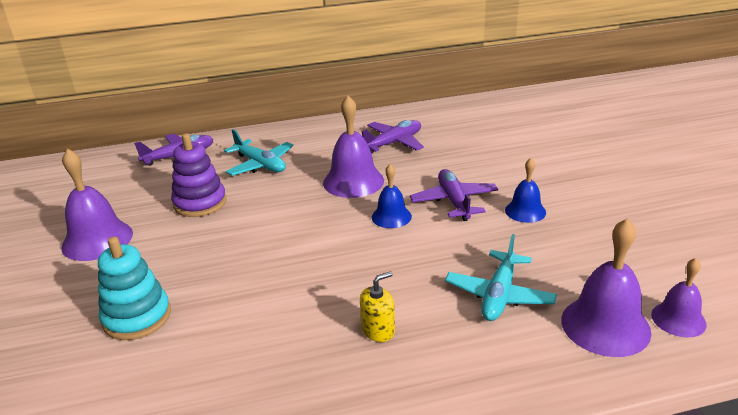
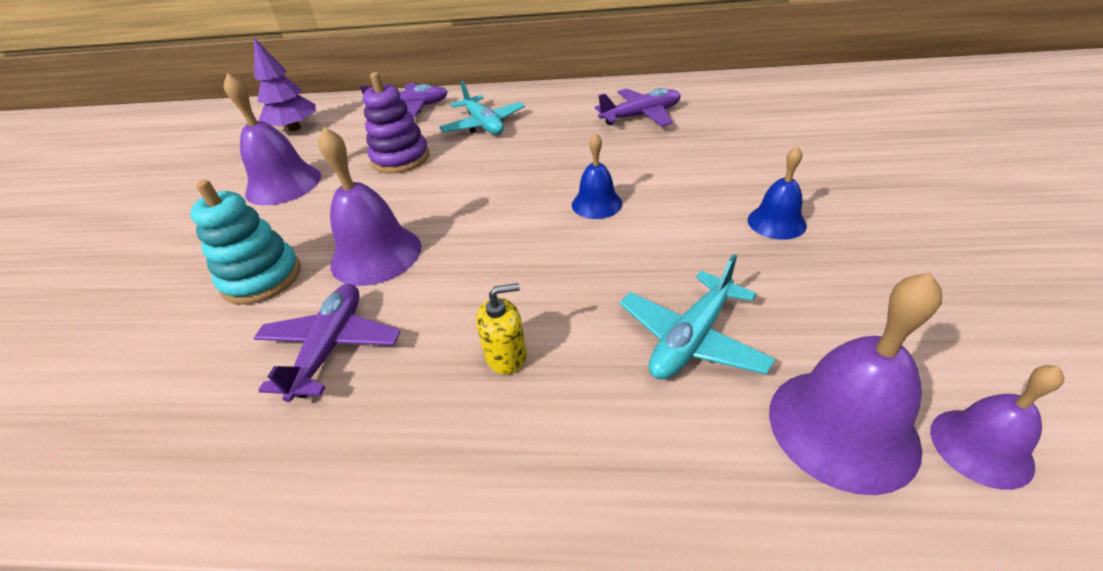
camera: 20 degrees right, 10 degrees up
(69, 188) = (295, 128): none -> purple tree
(353, 181) = (573, 155): purple bell -> purple bell (376, 255)
(454, 201) = (684, 196): purple plane -> purple plane (331, 347)

